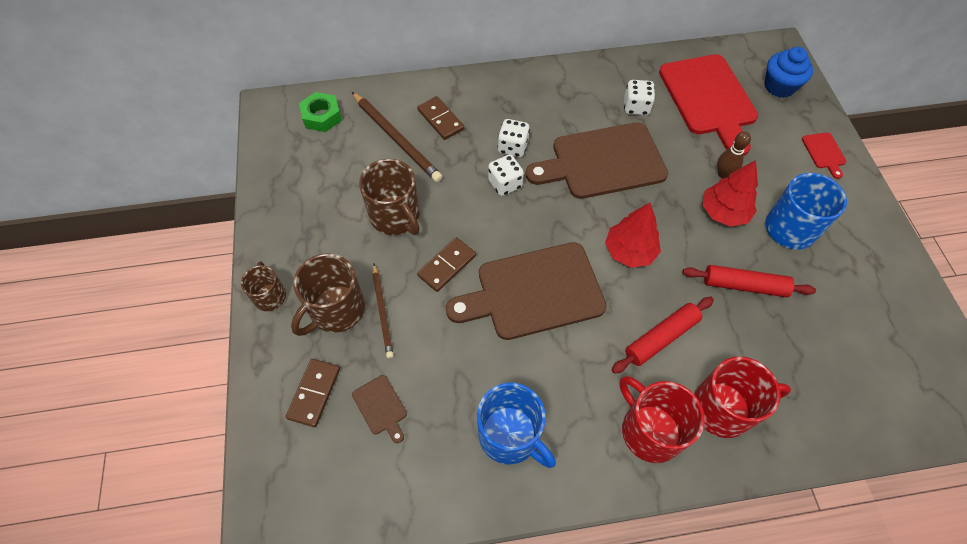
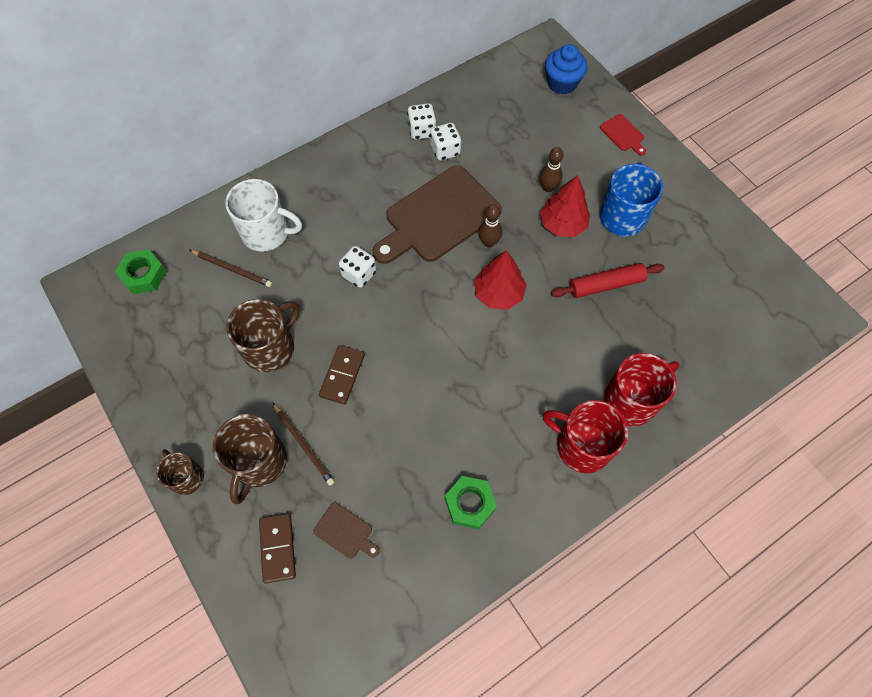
camera: 25 degrees left, 5 degrees up
(395, 216) = (270, 348): brown mug -> brown mug turned 75 degrees counterclockwise
(396, 139) = (232, 269): brown pencil -> brown pencil, size x0.62
(440, 119) = (266, 232): brown domino -> white mug
(510, 435) = (470, 504): blue mug -> green nut
(513, 147) = (349, 234): white dice -> white dice (422, 131)
(534, 292) = (432, 367): brown cutting board -> none
(641, 202) = (489, 242): none -> brown bowling pin
(661, 338) = (557, 361): red rolling pin -> none
(709, 99) = (506, 118): red cutting board -> none

